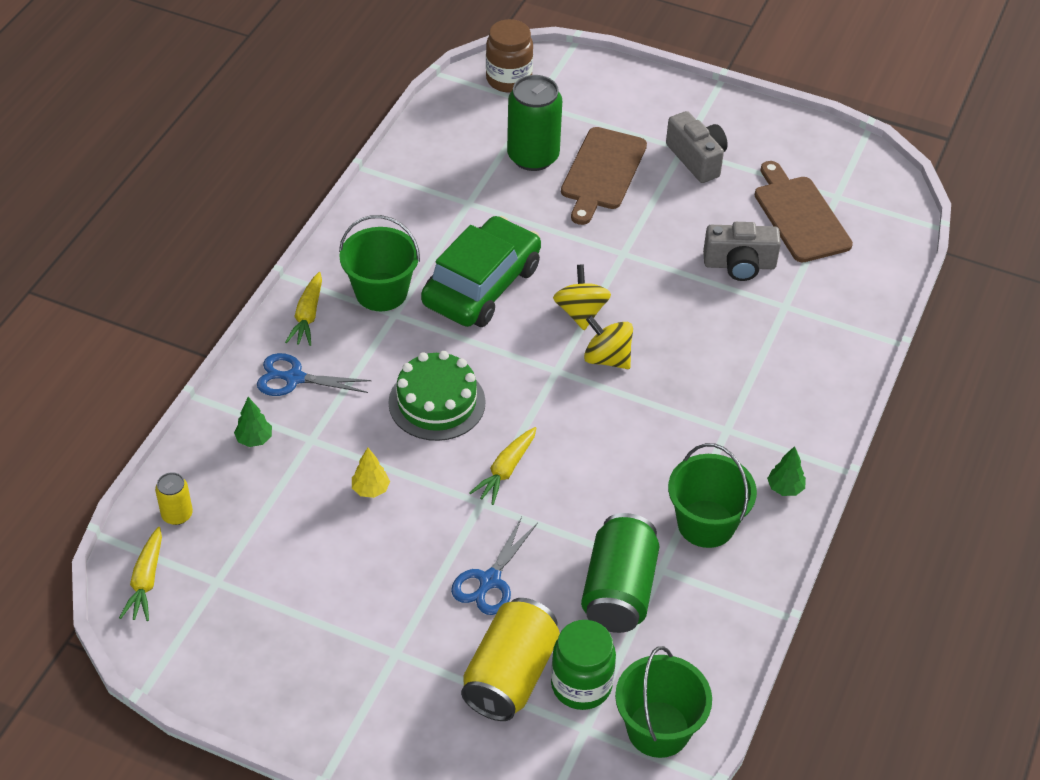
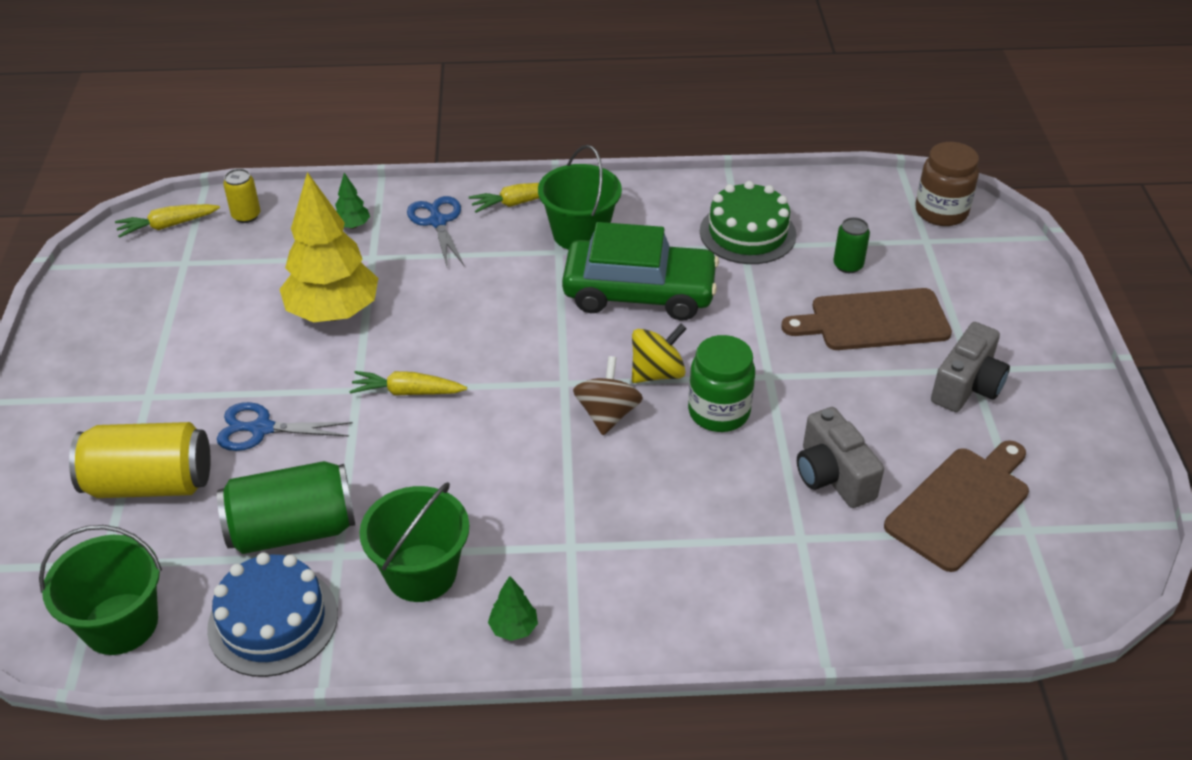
camera: 65 degrees right, 5 degrees down
(370, 489) = (333, 312): yellow tree -> yellow tree, size x2.45
(437, 402) = (466, 316): green cake -> green cake (747, 233)
(533, 157) = (848, 265): green can -> green can, size x0.50
(581, 685) = (157, 541): green jar -> green jar (719, 412)
(607, 358) = (607, 414): yellow spinning top -> brown spinning top
(706, 628) = (273, 621): none -> blue cake

